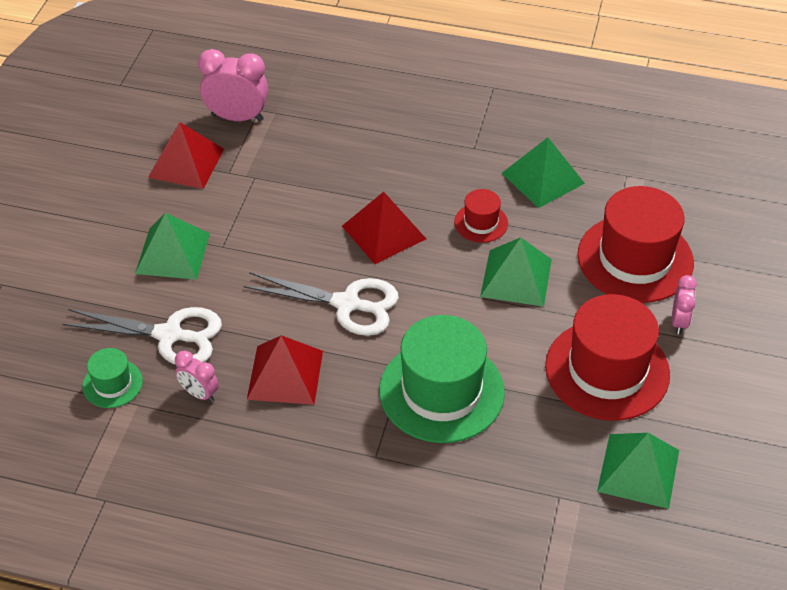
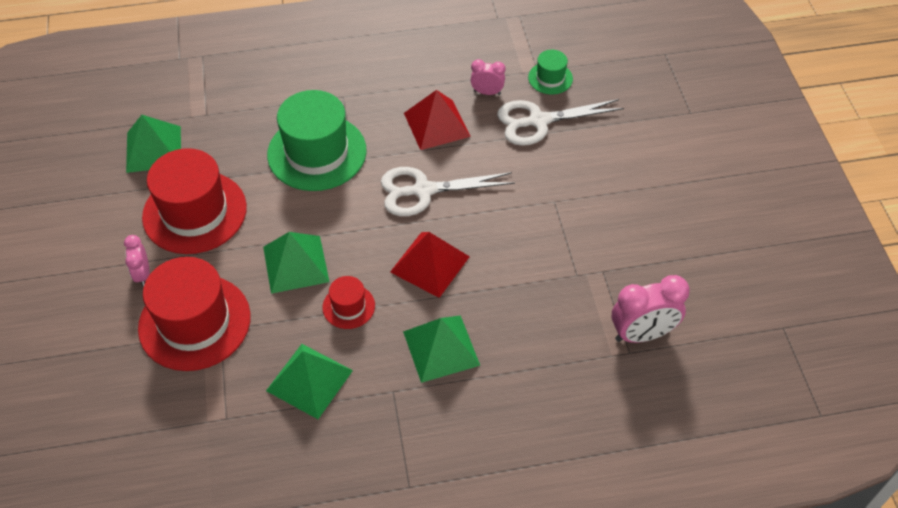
camera: 155 degrees right, 5 degrees up
(173, 253) = (588, 181): green pyramid -> green pyramid (441, 348)
(186, 163) = (646, 265): red pyramid -> none

